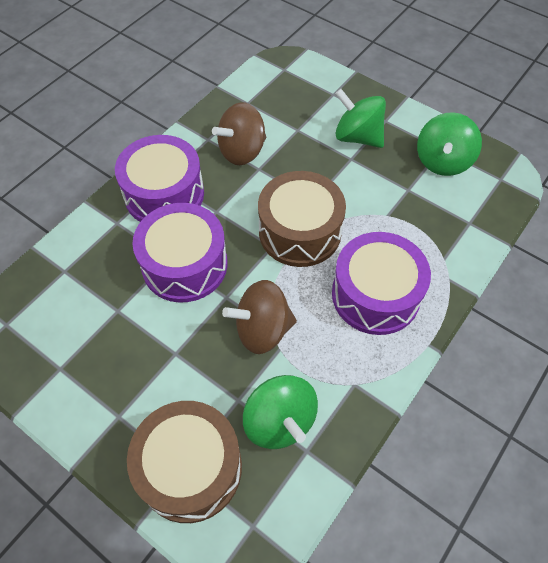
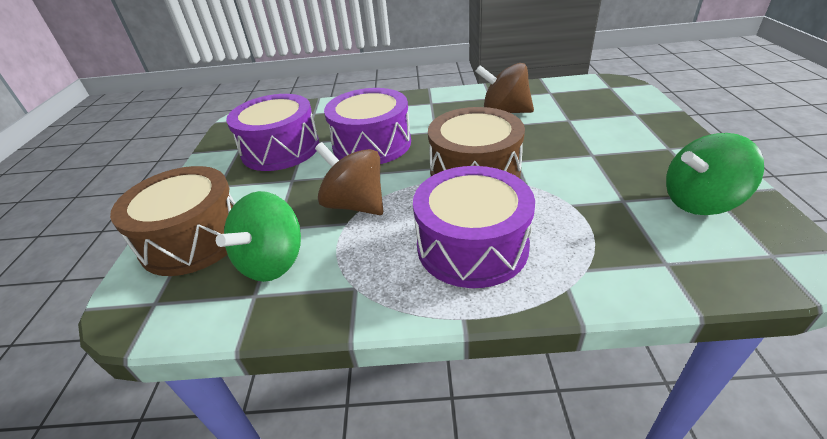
camera: 55 degrees right, 20 degrees down
(164, 194) = (418, 109): purple drum -> purple drum (280, 149)
(357, 137) = (620, 145): green spinning top -> none

